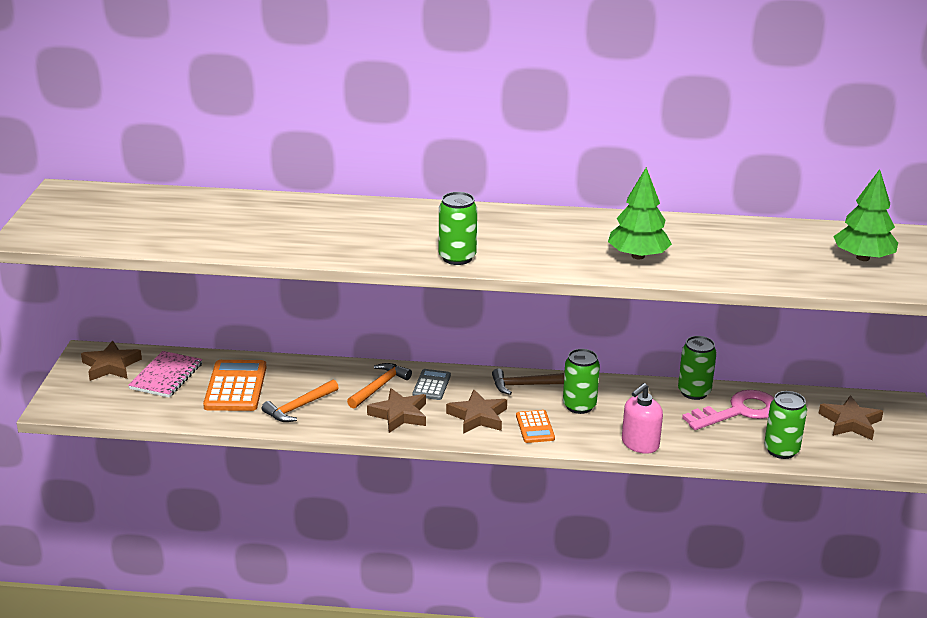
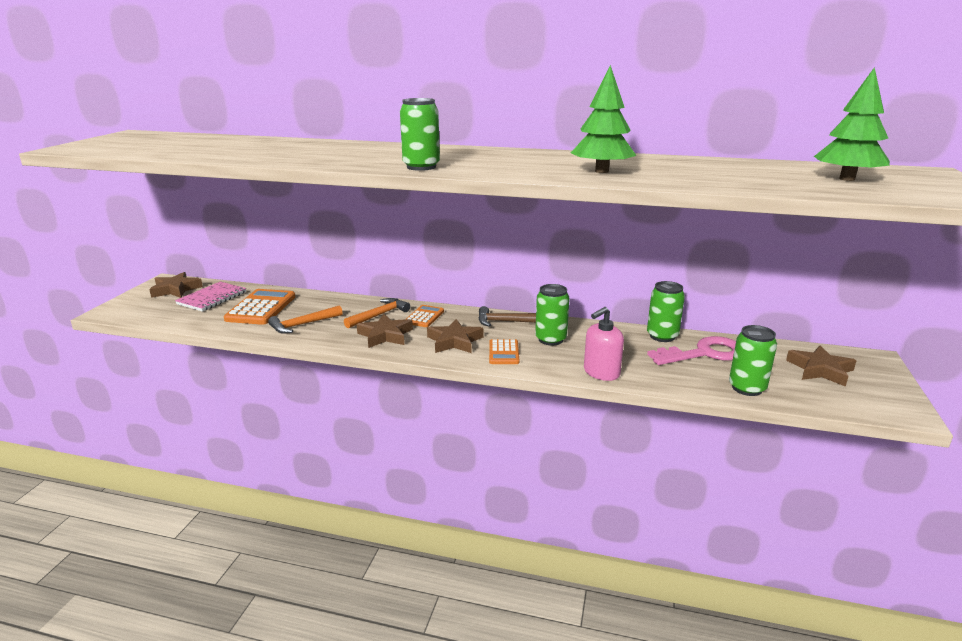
camera: 10 degrees right, 5 degrees down
(431, 385) = (424, 317): grey calculator -> orange calculator

